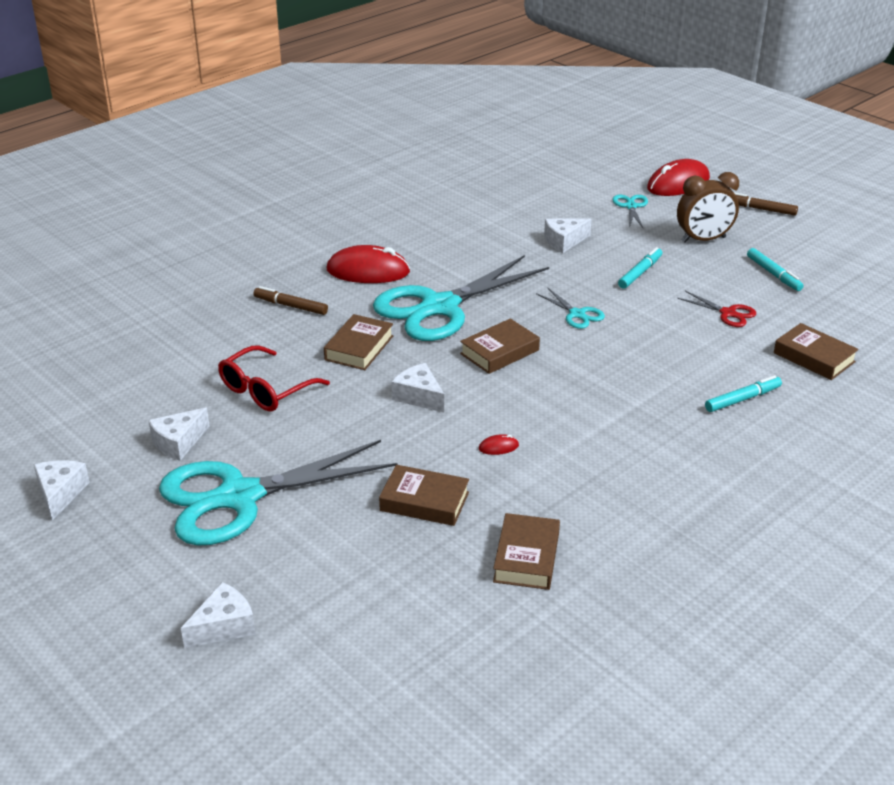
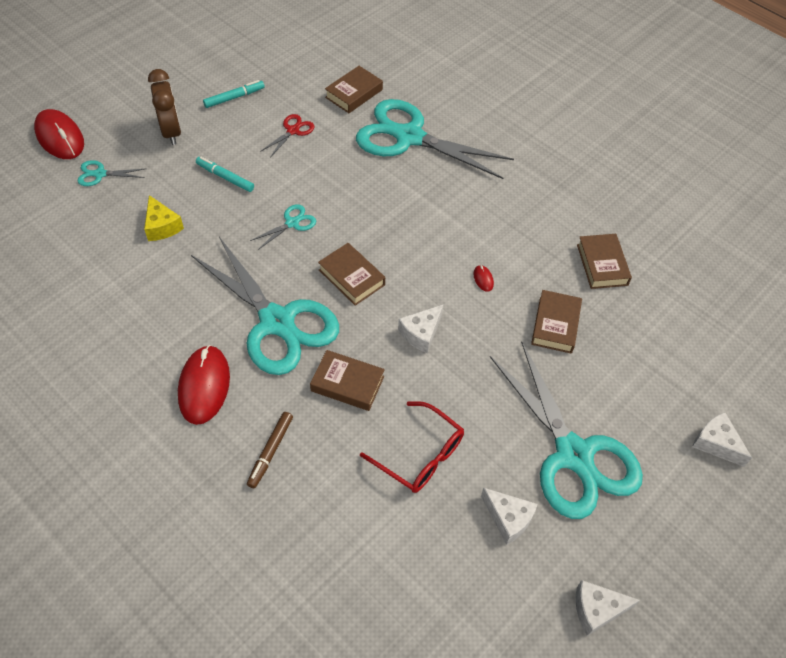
camera: 95 degrees left, 20 degrees up
(526, 557) = (602, 265): brown book -> brown book turned 75 degrees clockwise
(564, 241) = (162, 226): white cheese -> yellow cheese
(742, 399) = (409, 137): turquoise marker -> turquoise scissors
(760, 209) = (121, 90): brown marker -> none

